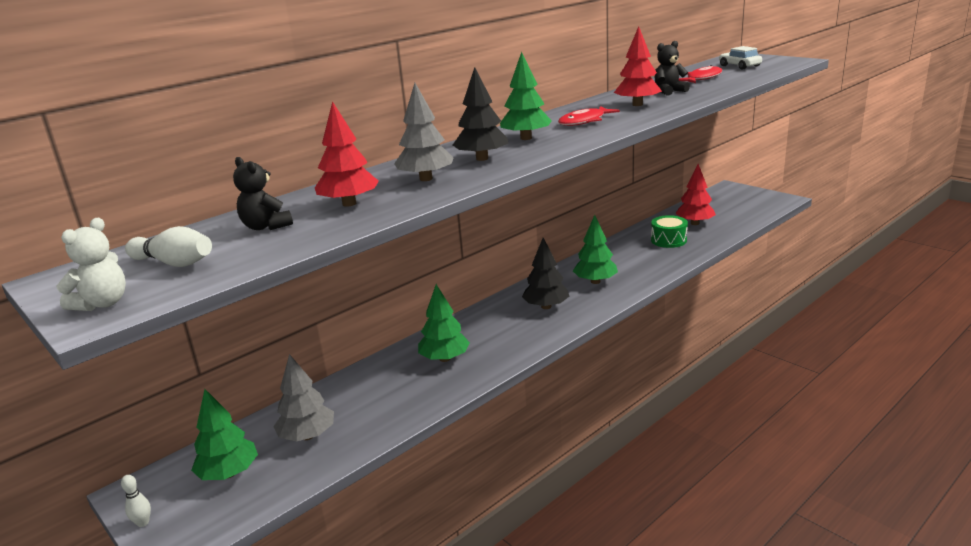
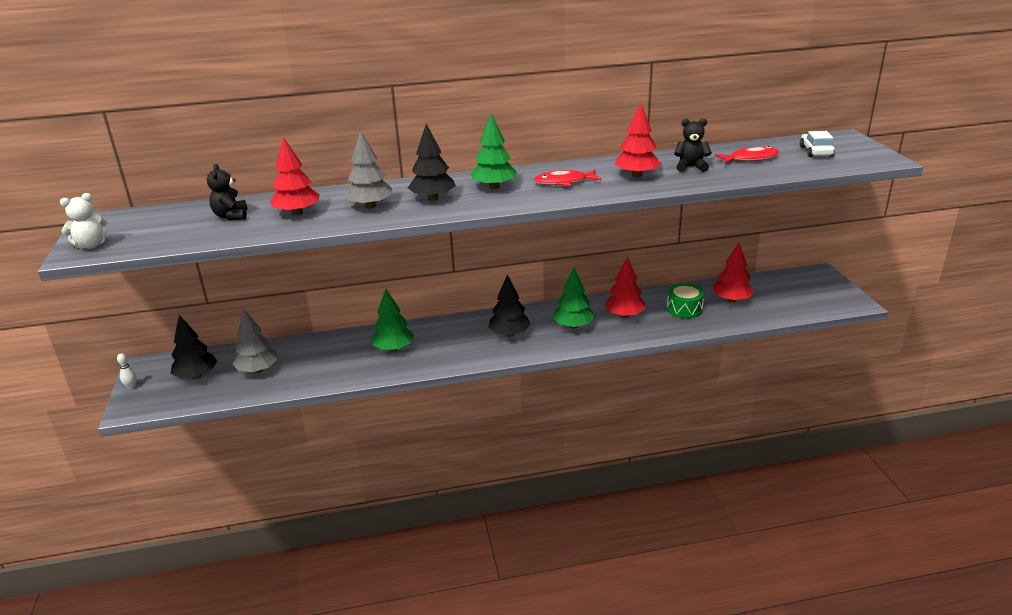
camera: 30 degrees right, 5 degrees up
(174, 263) = (154, 228): white bowling pin -> none
(229, 473) = (196, 376): green tree -> black tree
(627, 260) = (624, 315): none -> red tree

